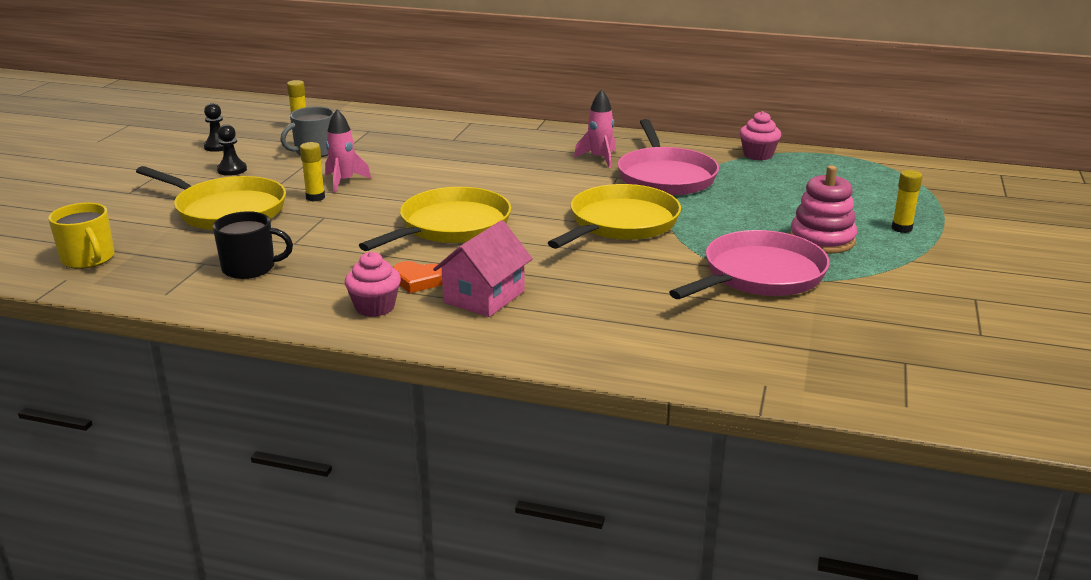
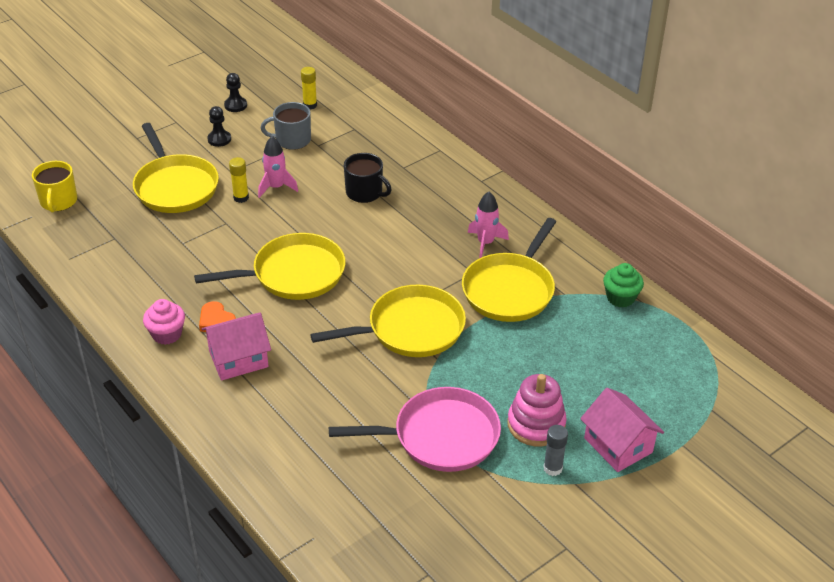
camera: 35 degrees right, 15 degrees up
(250, 268) = (135, 257): black mug -> black mug (365, 193)
(665, 176) = (510, 290): pink pan -> yellow pan
(758, 155) = (620, 298): pink cupcake -> green cupcake
(880, 259) = (552, 468): none -> grey glue stick
(901, 228) = (618, 445): yellow glue stick -> pink house

